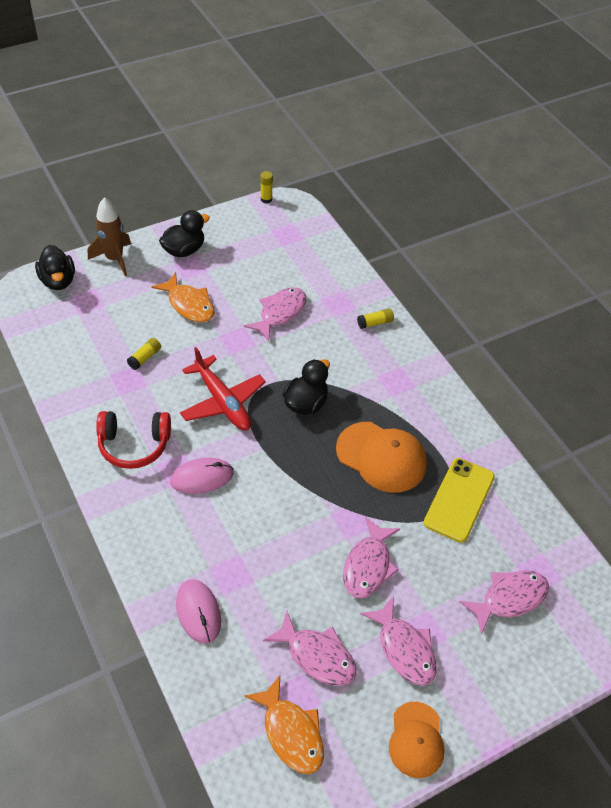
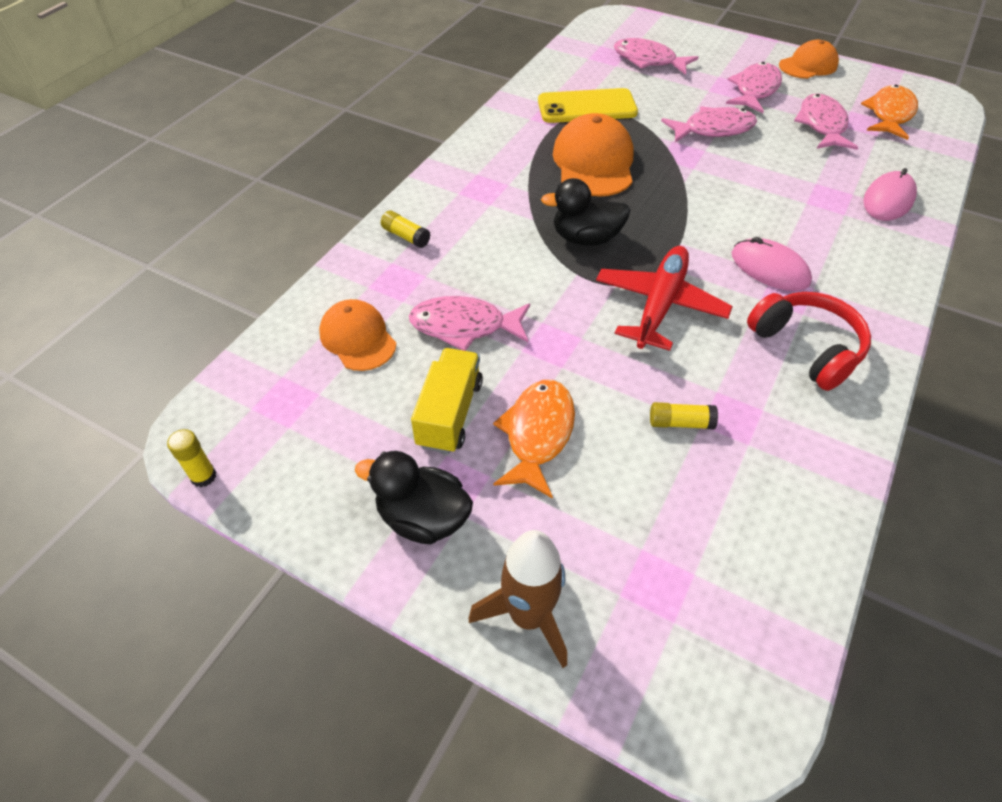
camera: 120 degrees left, 0 degrees up
(58, 281) = (659, 673): black duck -> none
(229, 282) = (450, 413): none -> yellow truck
(307, 271) = (357, 338): none -> orange cap

